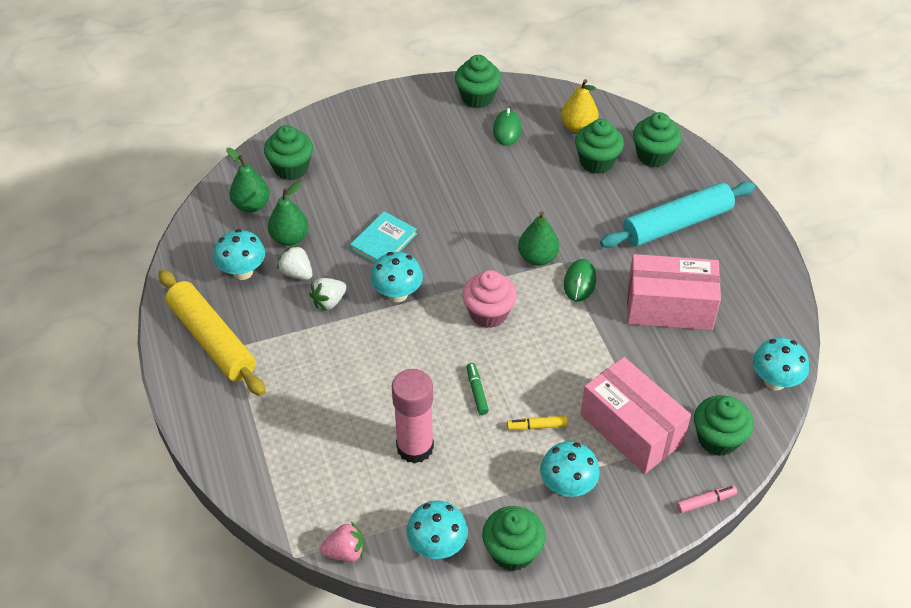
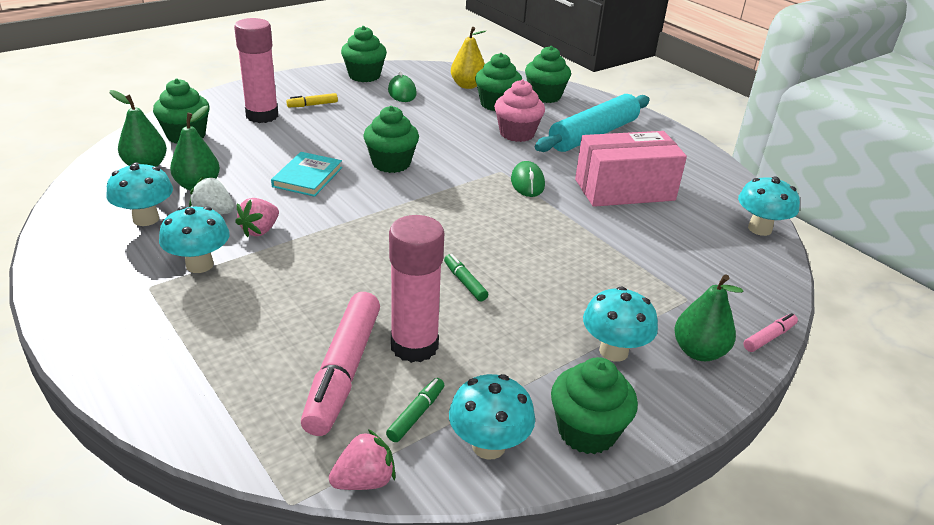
camera: 20 degrees left, 15 degrees down
(212, 340) = (116, 284): yellow rolling pin -> none
(329, 301) = (260, 230): white strawberry -> pink strawberry
(356, 459) = (343, 371): none -> pink marker
(363, 149) = (262, 116): none -> pink glue stick
(396, 508) = (416, 414): none -> green marker
(397, 294) = (338, 214): turquoise mushroom -> turquoise mushroom (199, 265)
(488, 313) = (446, 217): pink cupcake -> pink cupcake (517, 133)
(537, 257) = (475, 170): green pear -> green pear (698, 352)
(537, 426) = (548, 302): yellow marker -> yellow marker (312, 105)
(631, 429) = (650, 288): pink box -> none
(718, 439) = (741, 282): green cupcake -> green cupcake (391, 163)

